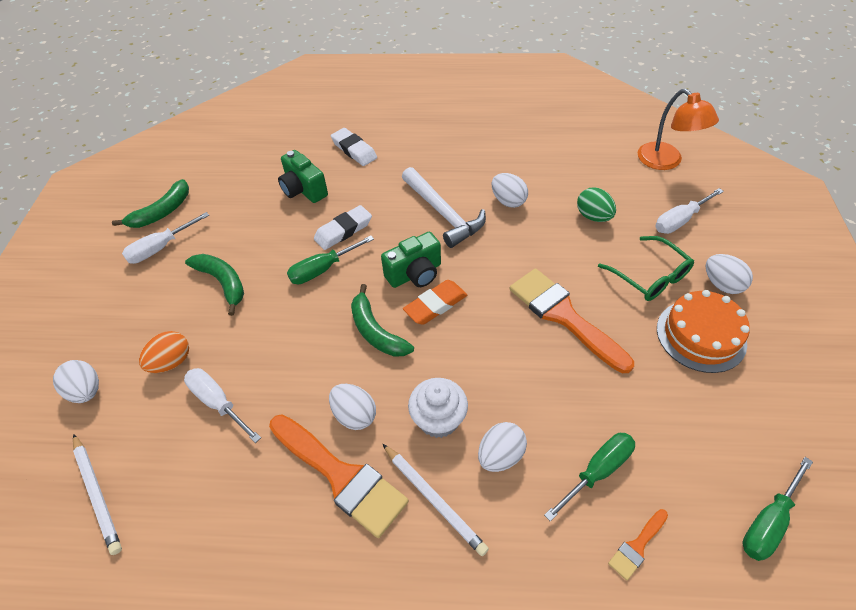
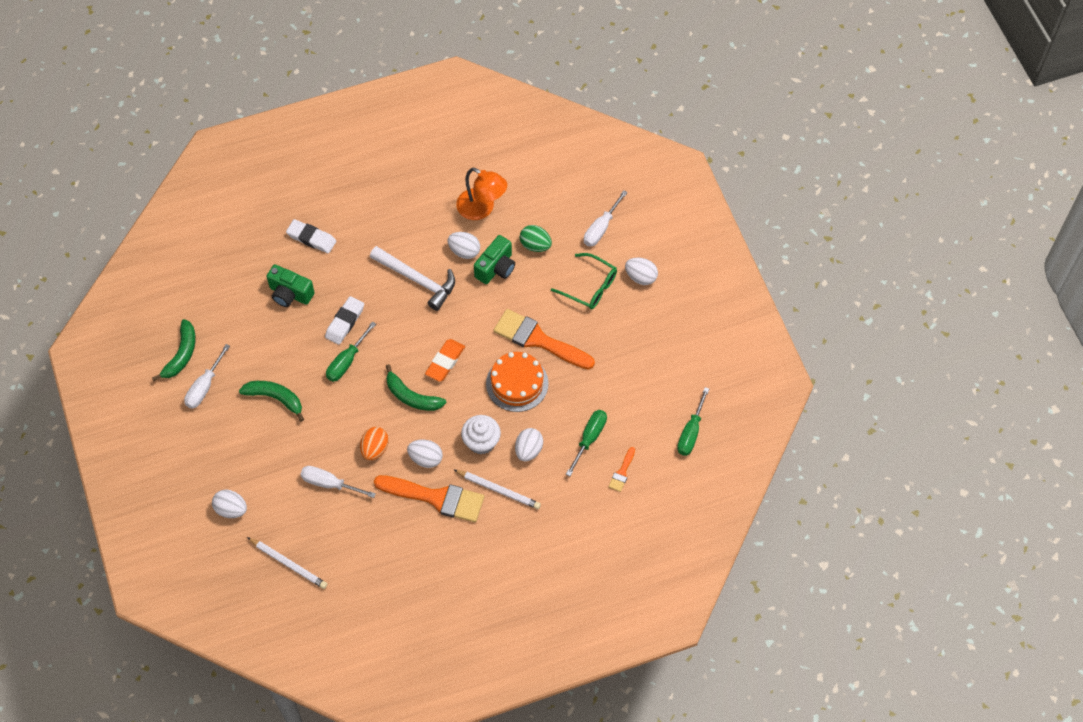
camera: 25 degrees left, 10 degrees up
(171, 362) = (278, 469): orange egg -> orange egg (375, 449)
(415, 274) = (419, 342): green camera -> green camera (496, 268)
(666, 162) = (578, 170): orange lamp -> orange lamp (482, 209)
(701, 335) = (633, 323): orange cake -> orange cake (517, 383)

